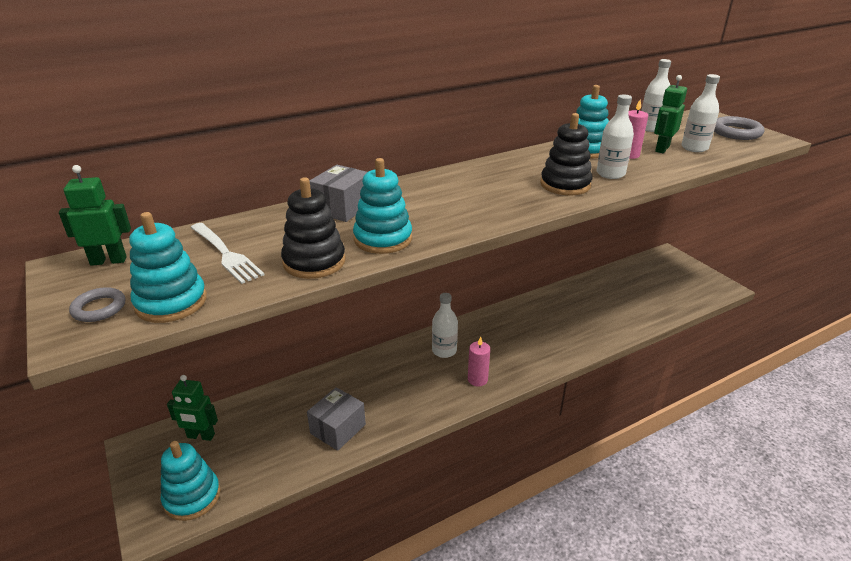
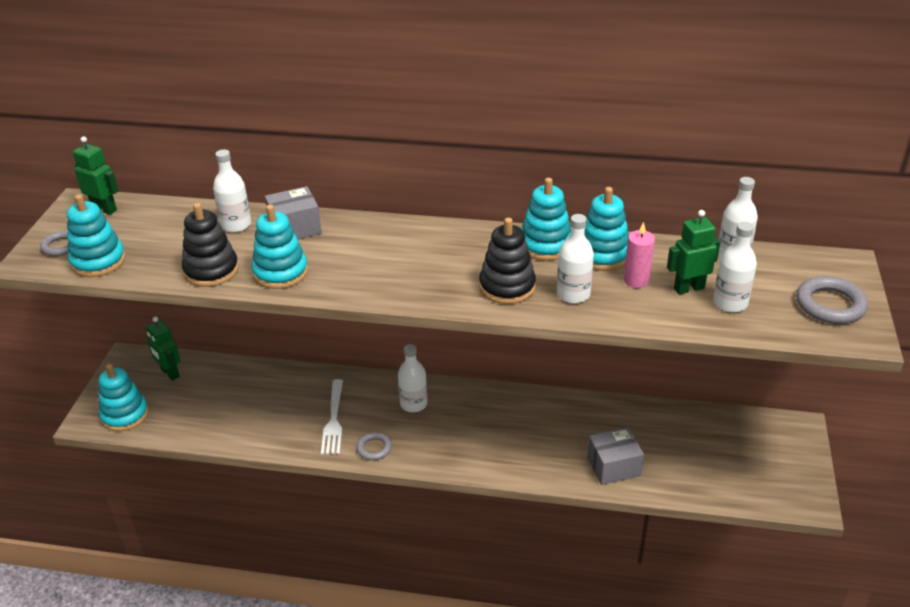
camera: 40 degrees right, 5 degrees up
(226, 254) = (170, 236): white fork -> white fork (333, 420)
(282, 224) = (236, 225): none -> white bottle
(338, 429) = (259, 422): grey box -> grey box (613, 466)
(455, 395) = (374, 448): none -> grey ring
(477, 379) = (409, 446): pink candle -> none
(544, 157) = (545, 245): none -> turquoise stacking toy

